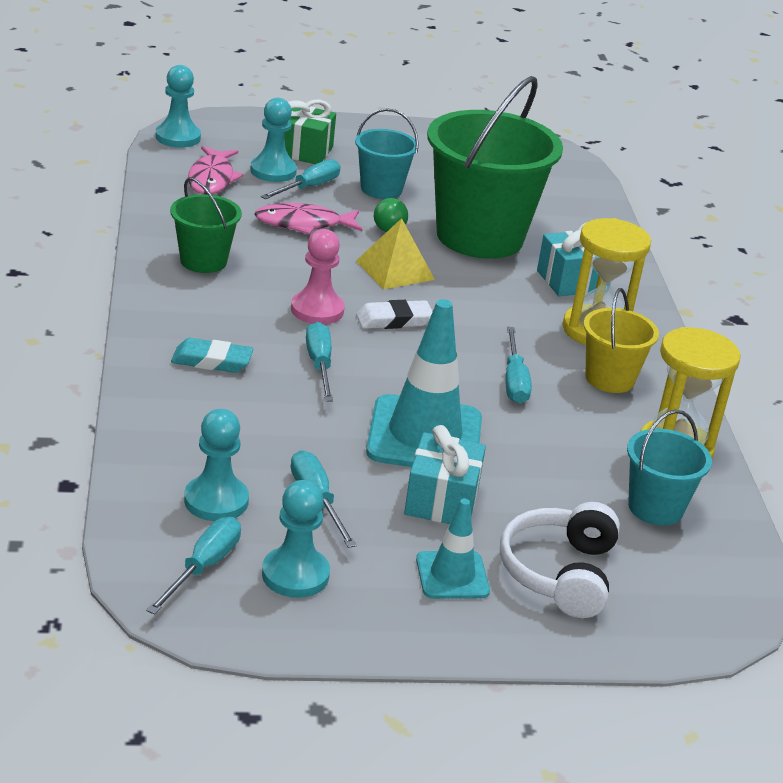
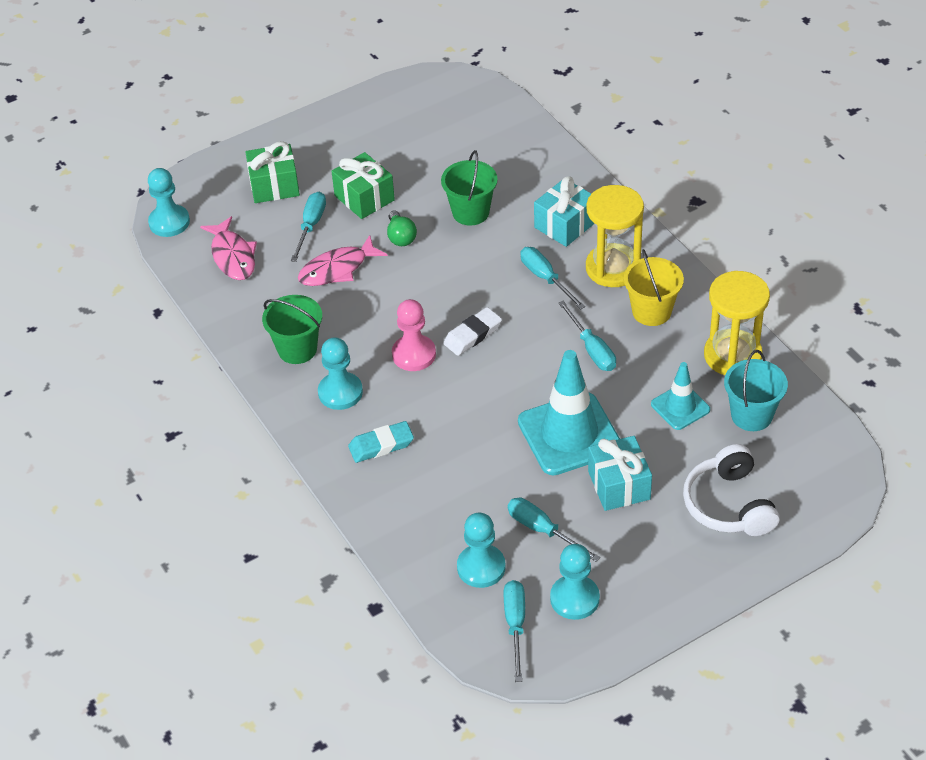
camera: 20 degrees left, 15 degrees up
(273, 171) = (271, 222): turquoise pawn -> turquoise pawn (340, 392)
(319, 365) = (455, 407): turquoise screwdriver -> turquoise screwdriver (545, 278)
(381, 189) = (364, 198): turquoise bucket -> green gift
(394, 270) = (437, 282): yellow pyramid -> none
(452, 575) = (667, 544): turquoise traffic cone -> turquoise traffic cone (680, 407)
(479, 236) = (470, 212): green bucket -> green bucket, size x0.50

